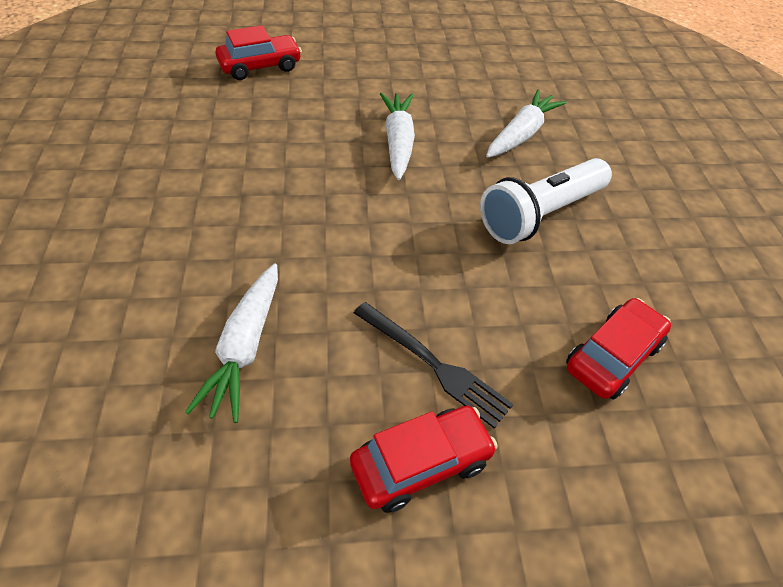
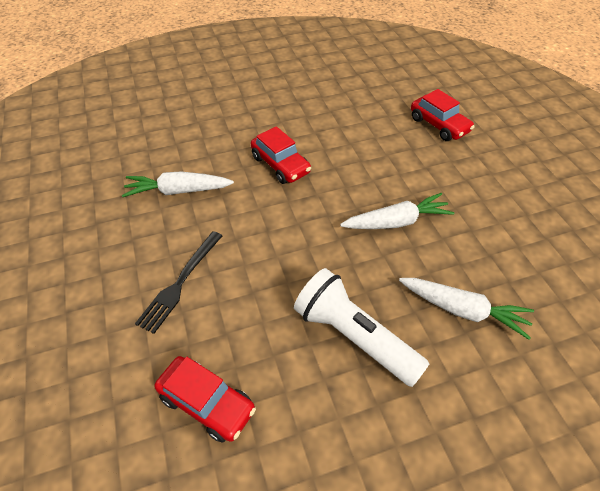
camera: 80 degrees right, 0 degrees up
(421, 463) = (109, 288): red car -> red car (280, 165)

